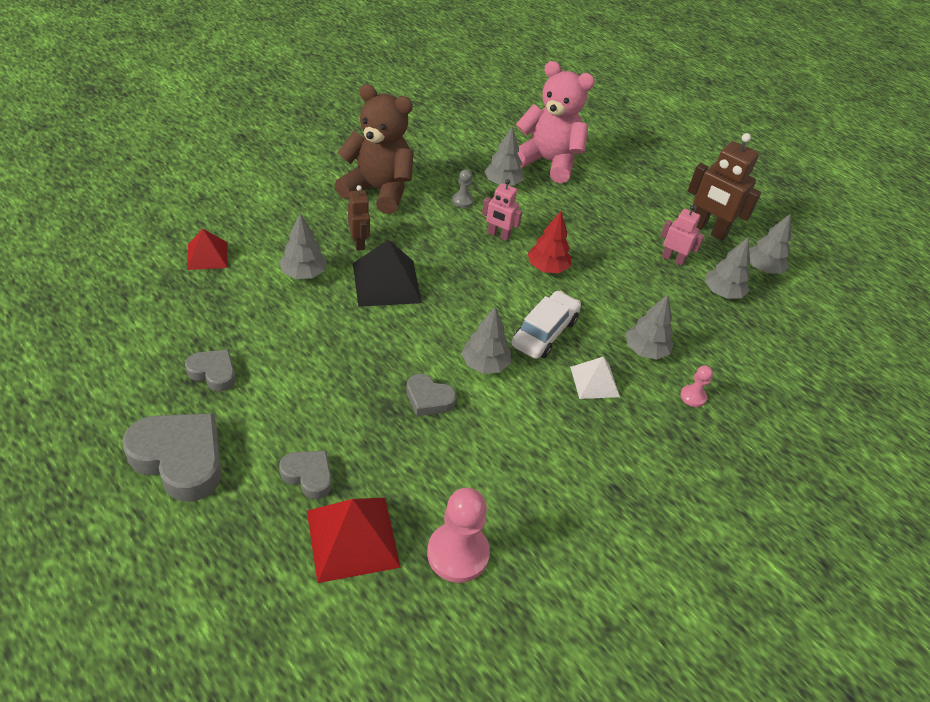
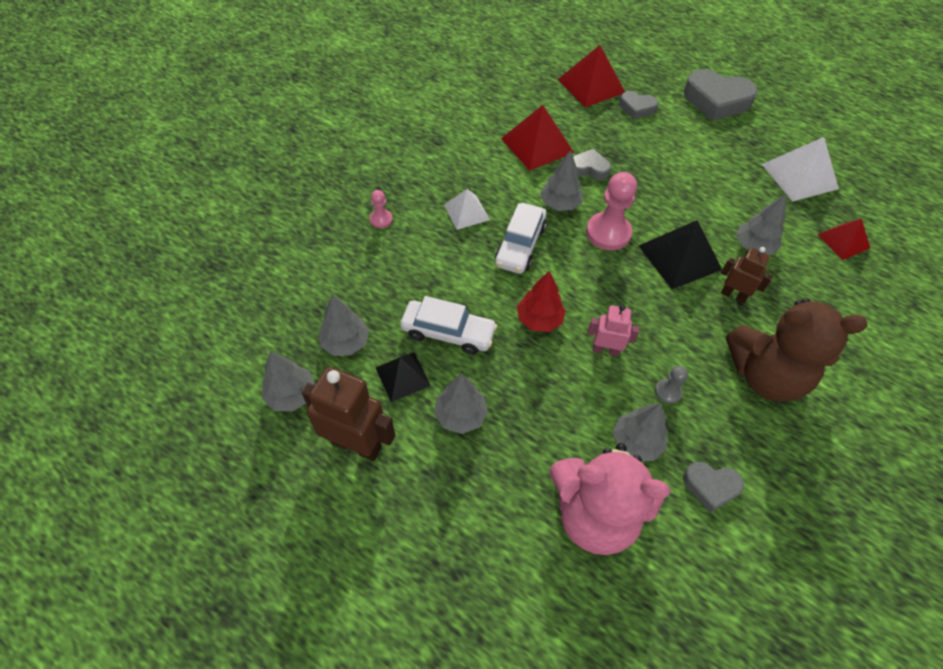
camera: 170 degrees right, 10 degrees up
(180, 326) = (799, 176): none -> white pyramid
(213, 373) = (745, 151): grey heart -> grey heart (710, 486)
(359, 243) = (733, 295): brown robot -> brown robot turned 150 degrees clockwise
(458, 553) = (528, 90): pink pawn -> pink pawn (608, 233)
(481, 449) = (537, 145): none -> red pyramid
(631, 278) = (448, 333): none -> white car
(645, 350) = (425, 251): grey tree -> grey tree (460, 415)
(673, 259) = (402, 376): pink robot -> black pyramid

